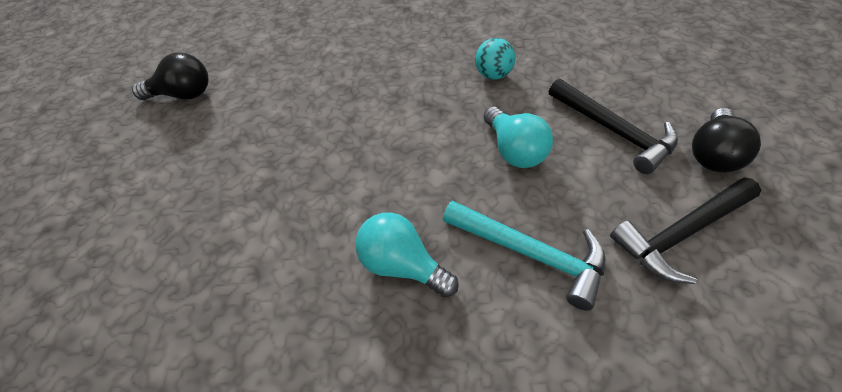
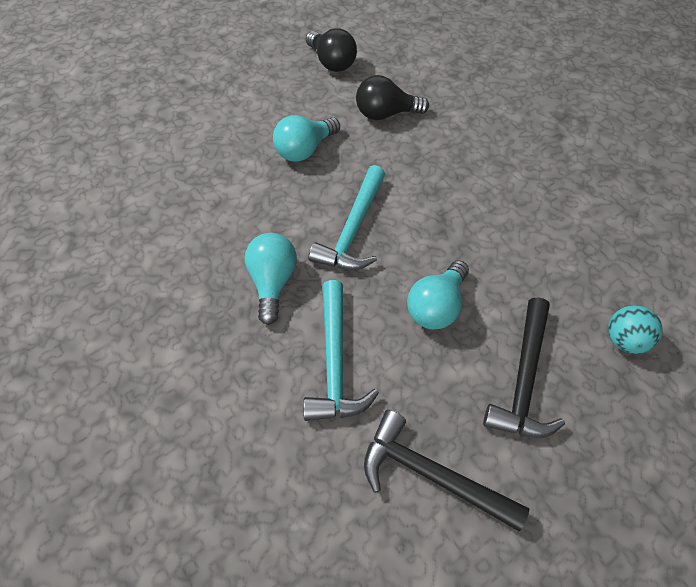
camera: 55 degrees right, 5 degrees up
(263, 162) = (304, 149): none -> turquoise light bulb
(391, 169) = (353, 230): none -> turquoise hammer
(493, 75) = (522, 248): turquoise ball -> turquoise ball (624, 340)
(711, 154) = (559, 481): black light bulb -> black light bulb (385, 114)

